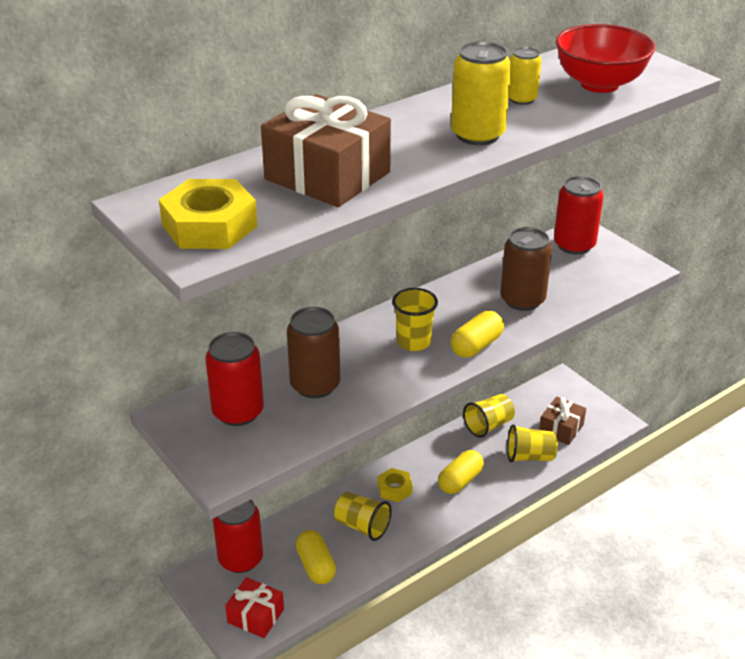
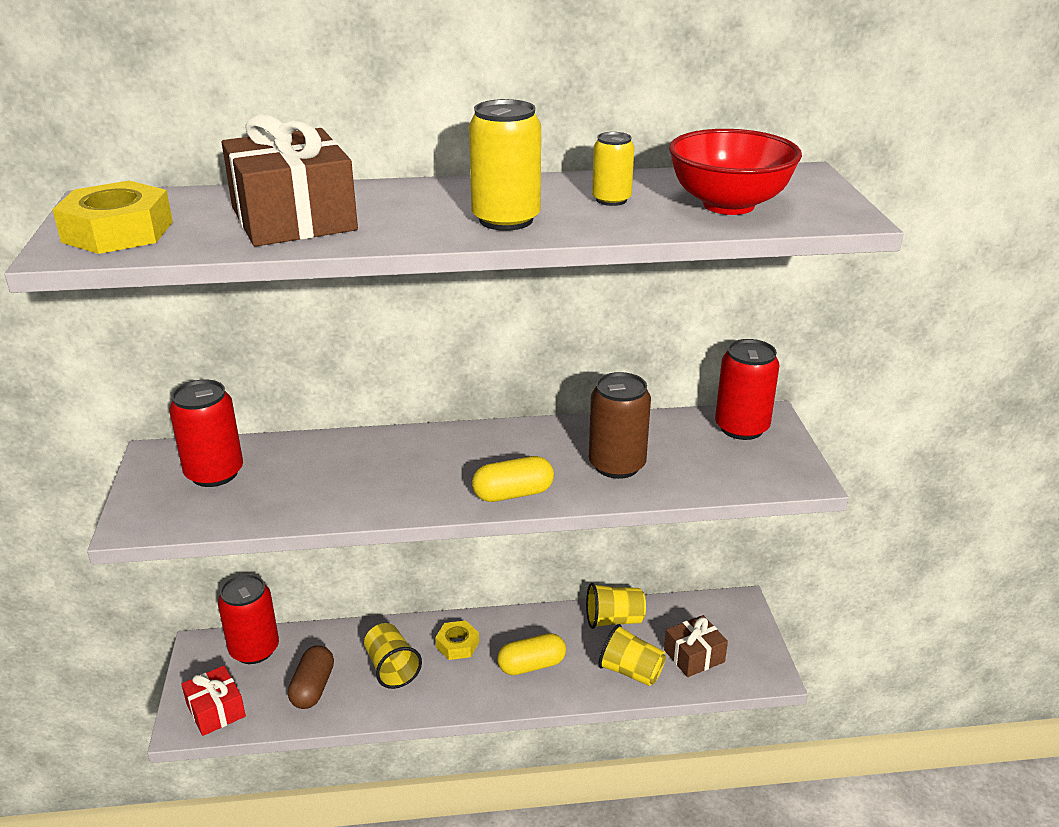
camera: 30 degrees right, 5 degrees down
(315, 385) = (310, 474): brown can -> none
(316, 566) = (313, 688): yellow capsule -> brown capsule
(413, 342) = (452, 467): yellow cup -> none

